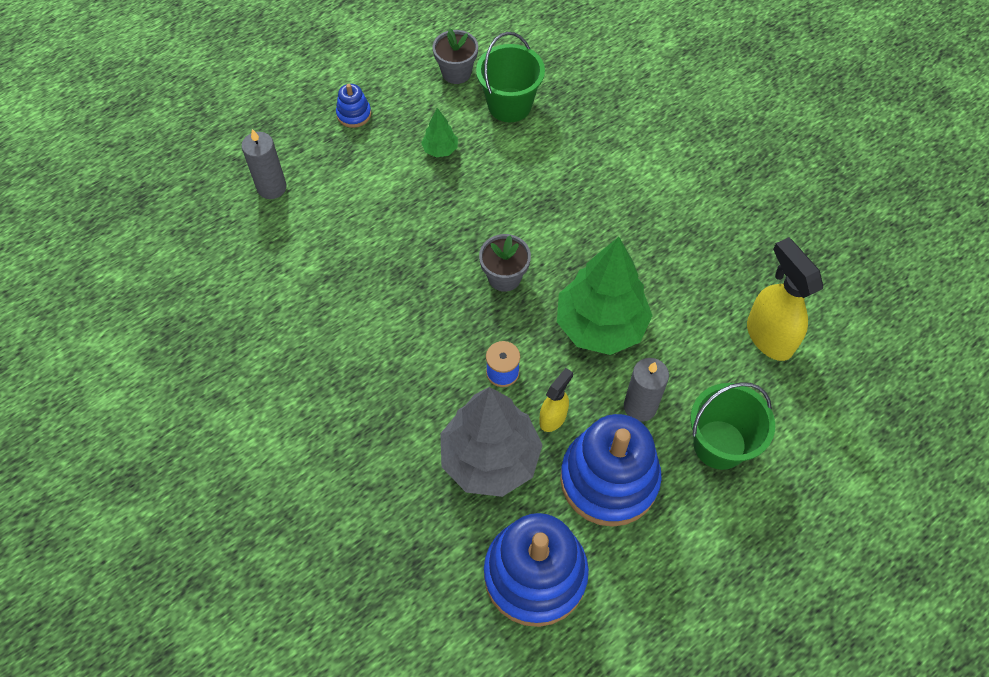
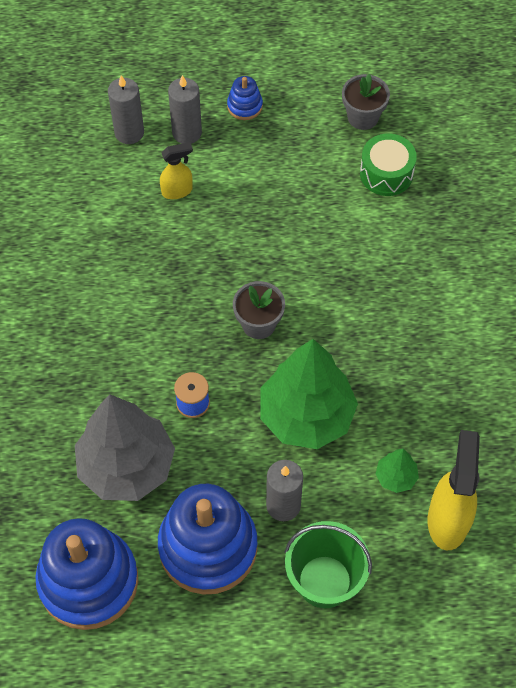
camera: 35 degrees right, 0 degrees up
(322, 161) = (187, 133): none -> grey candle
(440, 149) = (293, 179): green tree -> green tree (396, 477)
(509, 105) = (386, 173): green bucket -> green drum
(553, 417) = (204, 467): yellow spray bottle -> yellow spray bottle (177, 191)

